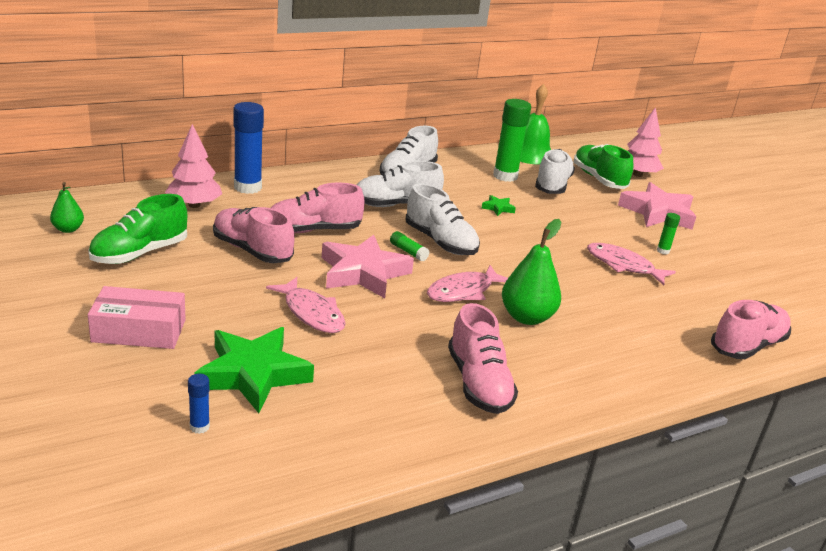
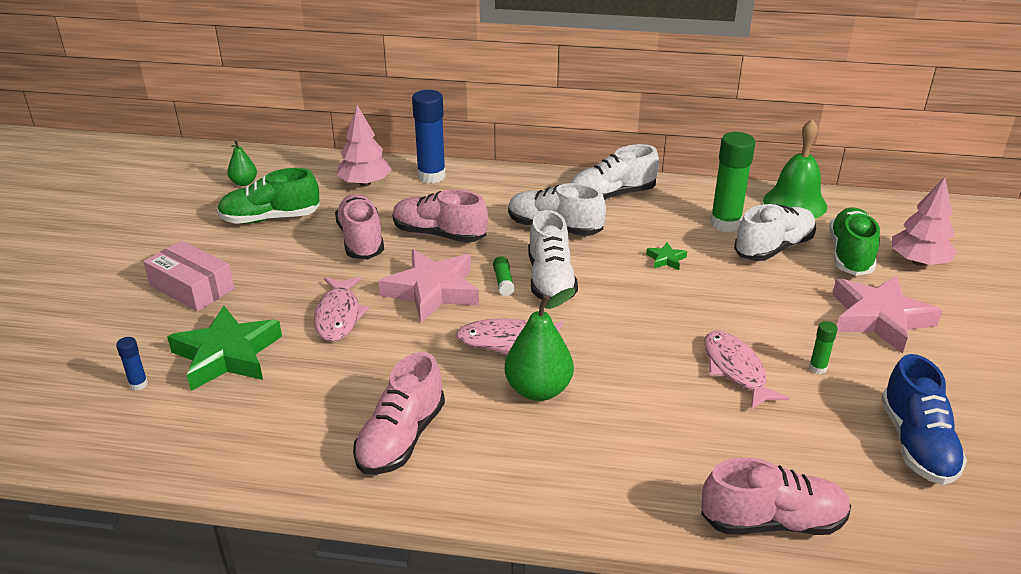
camera: 40 degrees right, 5 degrees up
(757, 277) = (916, 443): none -> blue shoe

